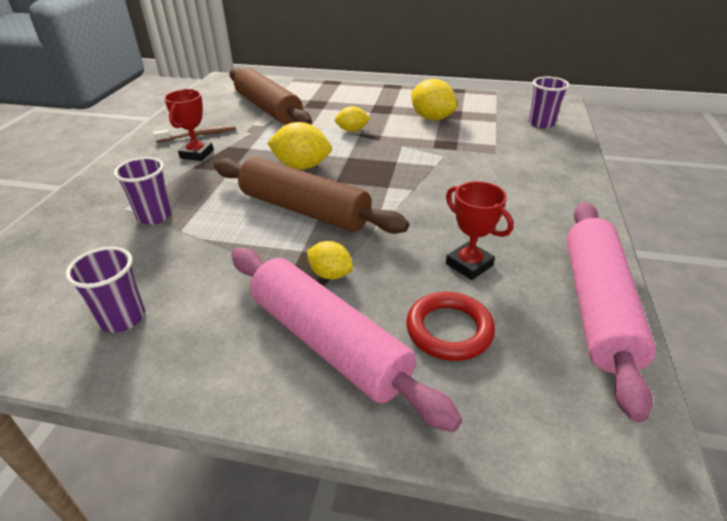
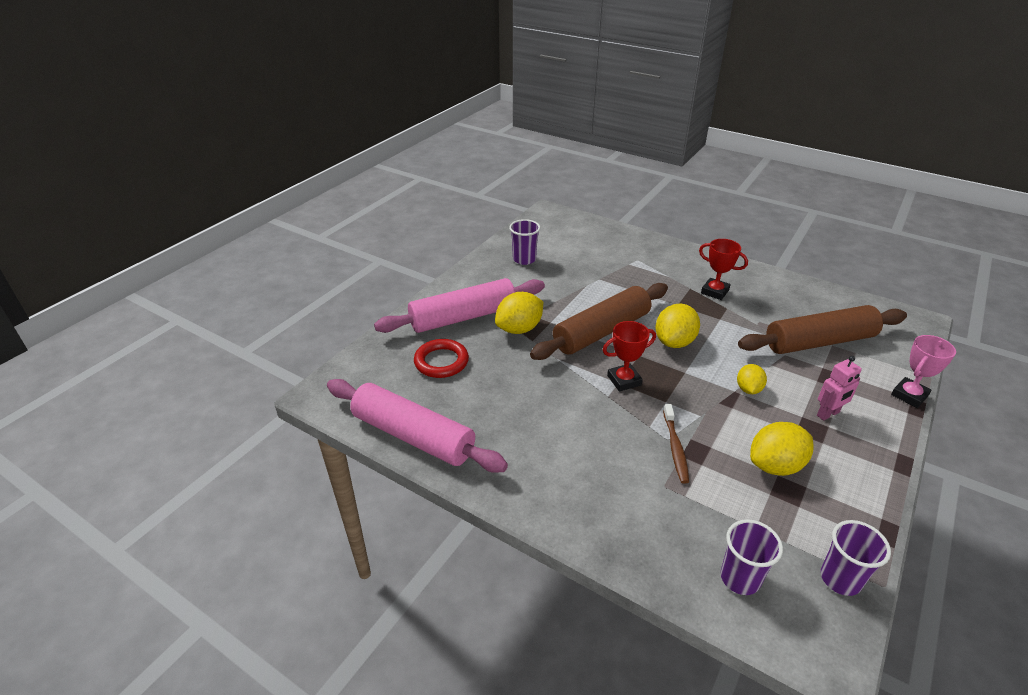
camera: 110 degrees right, 0 degrees up
(154, 216) = (622, 270): purple cup -> purple cup (840, 579)
(199, 135) = (755, 295): brown toothbrush -> brown toothbrush (675, 448)
(320, 83) = (909, 395): none -> pink trophy
(330, 274) = (519, 329): yellow lemon -> yellow lemon, size x1.63
(360, 104) = (828, 414): none -> pink robot
(469, 264) = (492, 392): red trophy -> red trophy (624, 380)

